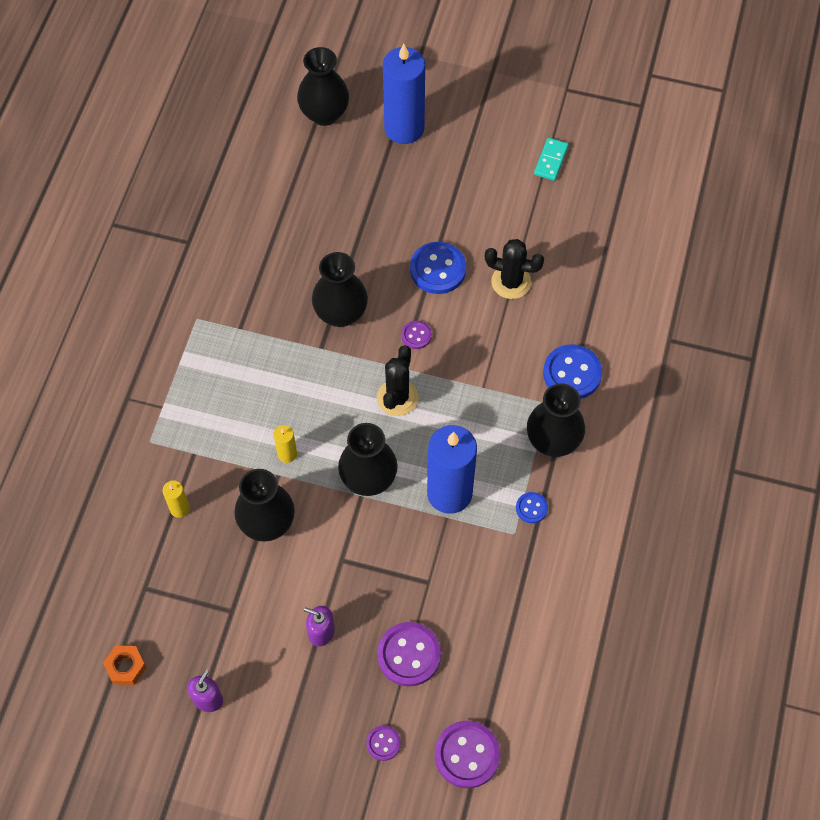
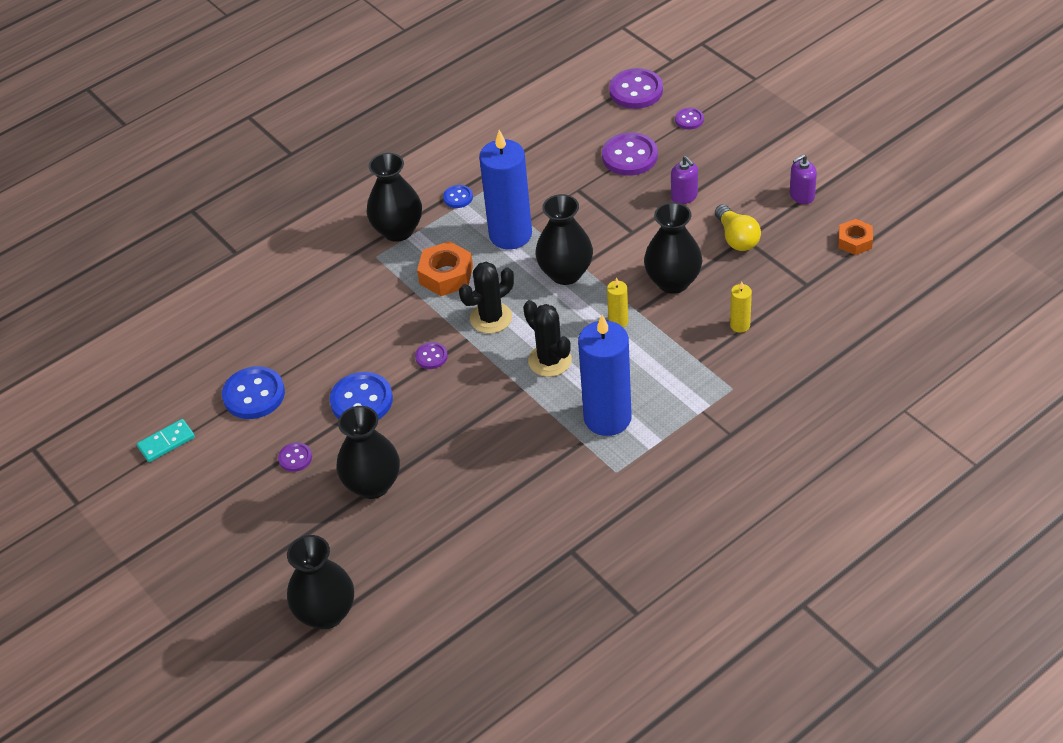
camera: 140 degrees left, 15 degrees down
(240, 607) = (737, 238): none -> yellow light bulb
(341, 313) = (480, 408): black vase -> black vase (372, 484)
(404, 128) = (264, 551): blue candle -> blue candle (607, 418)
(445, 200) = (295, 458): none -> purple button
(470, 418) = (446, 275): none -> orange nut
(511, 282) = (311, 358): black cactus -> black cactus (550, 360)
(572, 373) = (335, 267): blue button -> blue button (254, 395)

